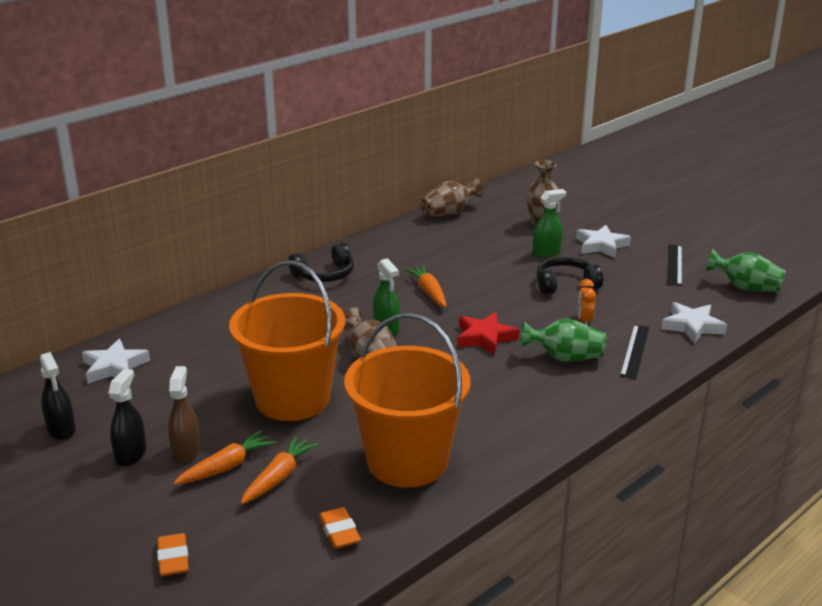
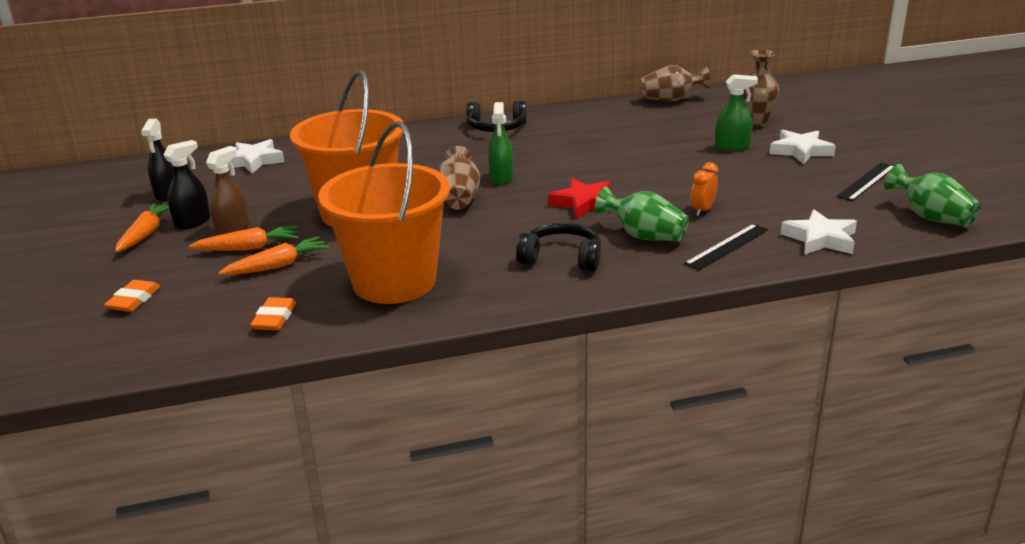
camera: 30 degrees right, 0 degrees up
(429, 292) = (574, 158): orange carrot -> orange carrot (146, 234)
(565, 284) = (720, 176): black headphones -> black headphones (562, 258)

